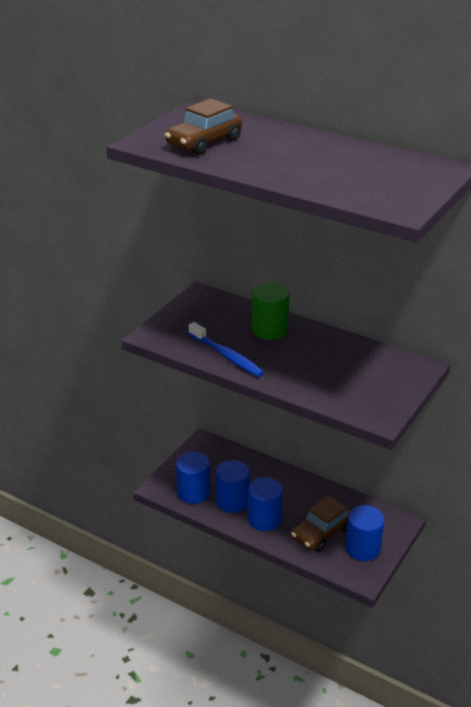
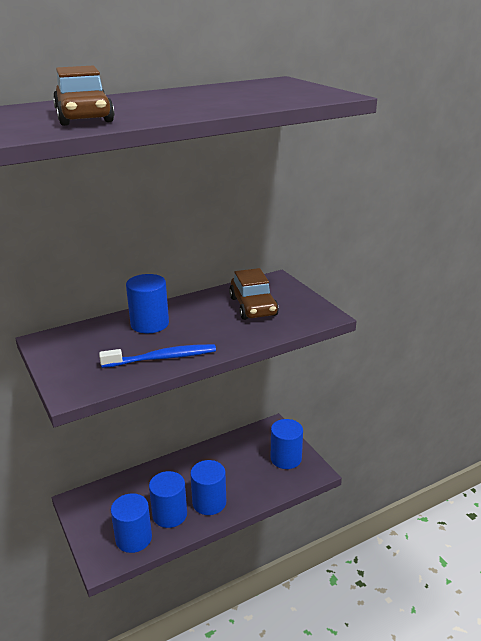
camera: 60 degrees left, 5 degrees down
(269, 330) = (150, 324): green cylinder -> blue cylinder
(322, 533) = (252, 473): brown car -> brown car (253, 306)

